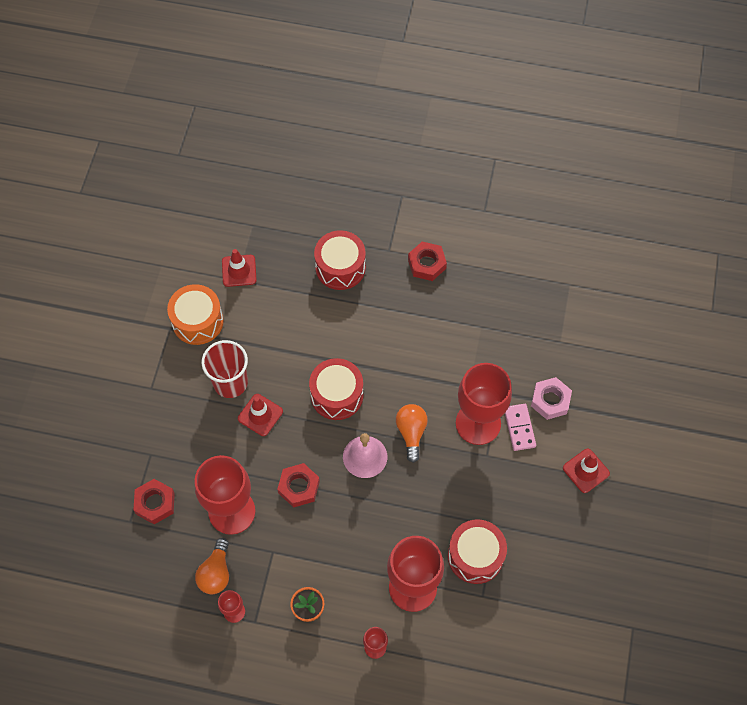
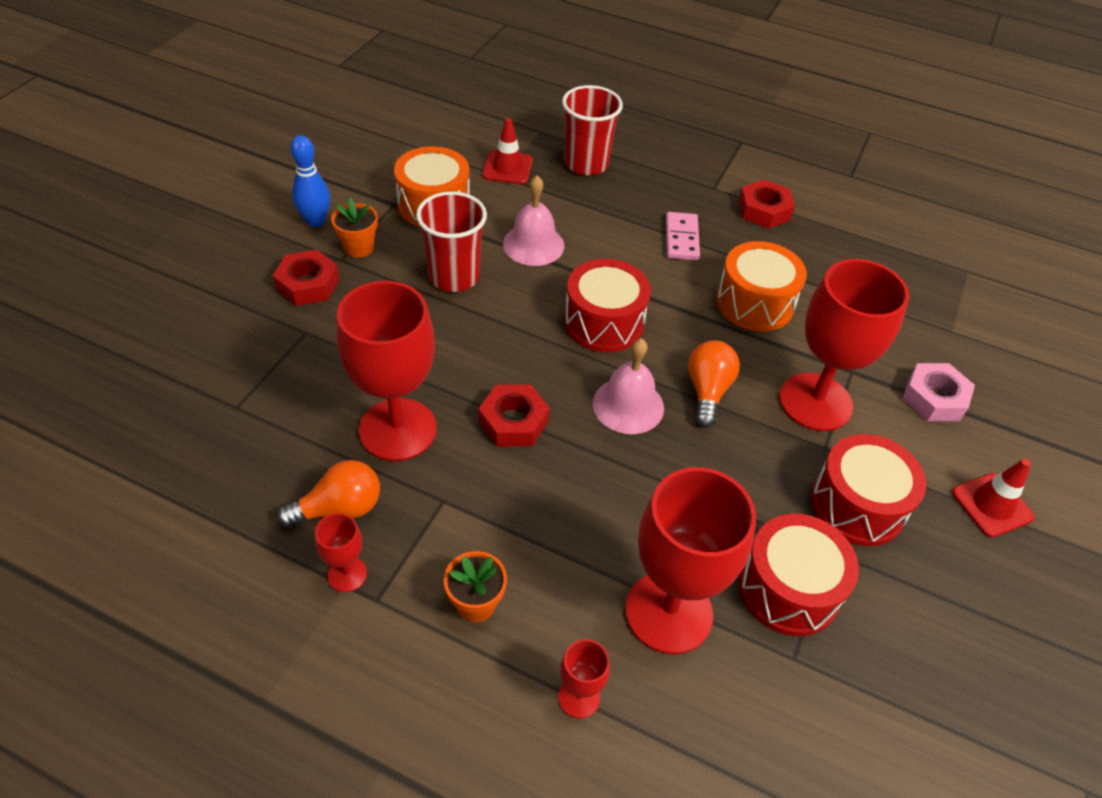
camera: 10 degrees right, 15 degrees down
(122, 359) = (316, 221): none -> blue bowling pin
(155, 503) = (285, 392): red nut -> red nut (308, 284)
(159, 374) = (359, 247): none -> orange flower pot
(216, 573) = (339, 508): orange light bulb -> orange light bulb turned 135 degrees counterclockwise
(260, 415) = (484, 321): red traffic cone -> none
(275, 340) = (533, 244): none -> pink bell
(294, 251) = (586, 164): none -> red cup
(340, 267) = (644, 191): red drum -> red drum (857, 505)
(431, 352) = (754, 303): none -> orange drum
(519, 428) = (881, 422): pink domino -> pink domino (681, 238)

